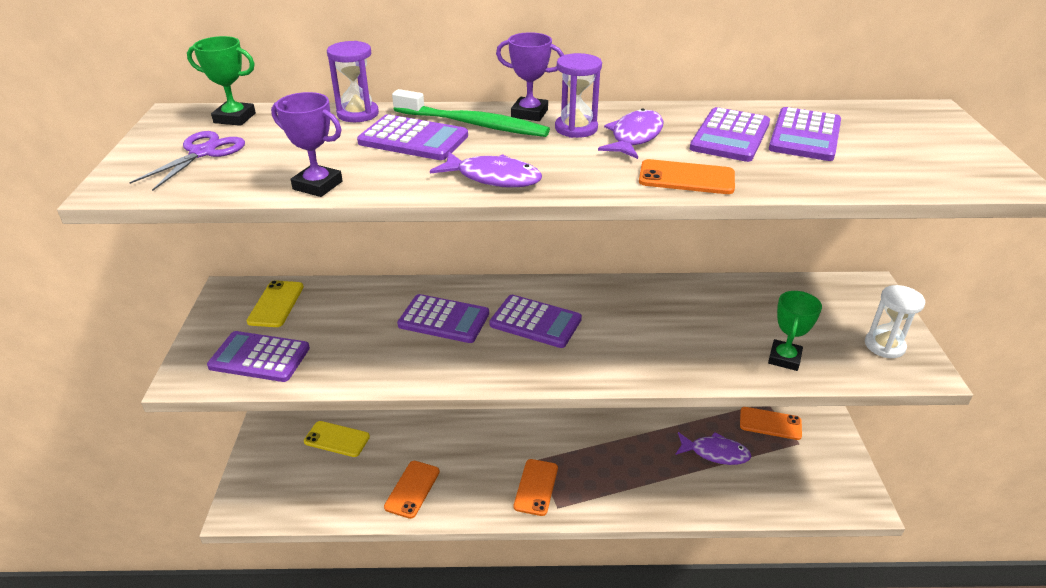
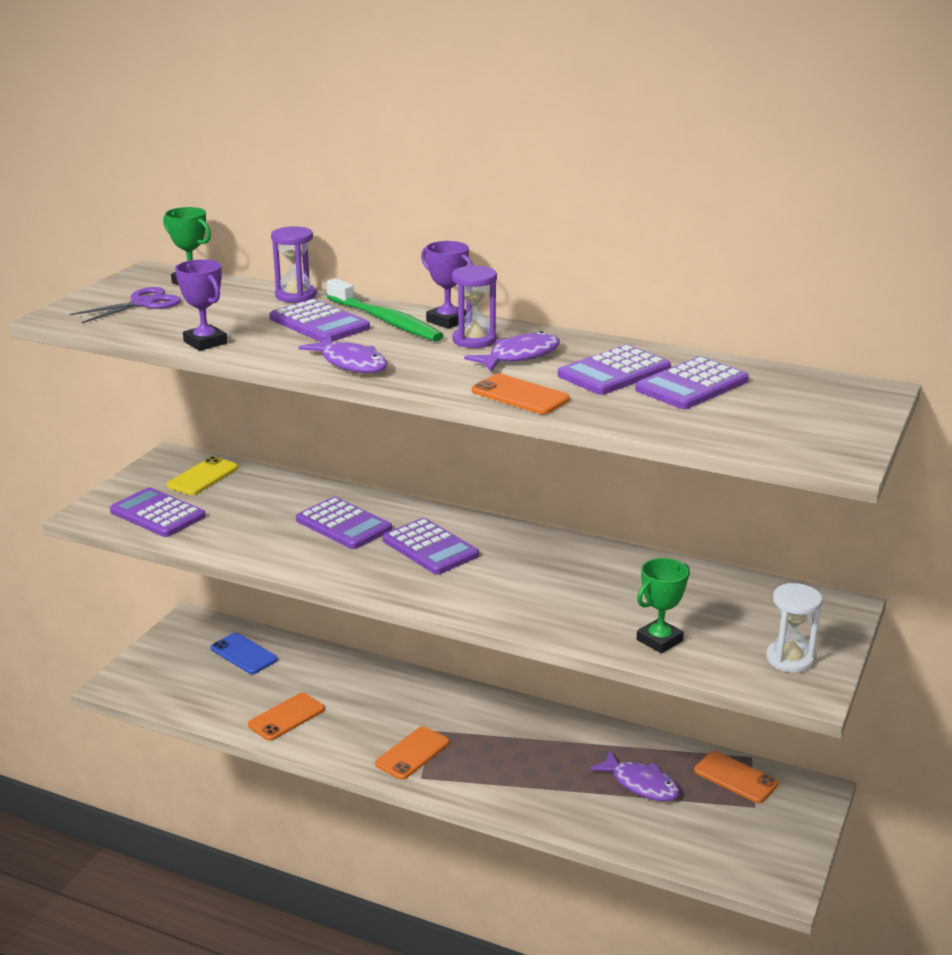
camera: 25 degrees right, 10 degrees down
(337, 439) = (243, 654): yellow phone -> blue phone

